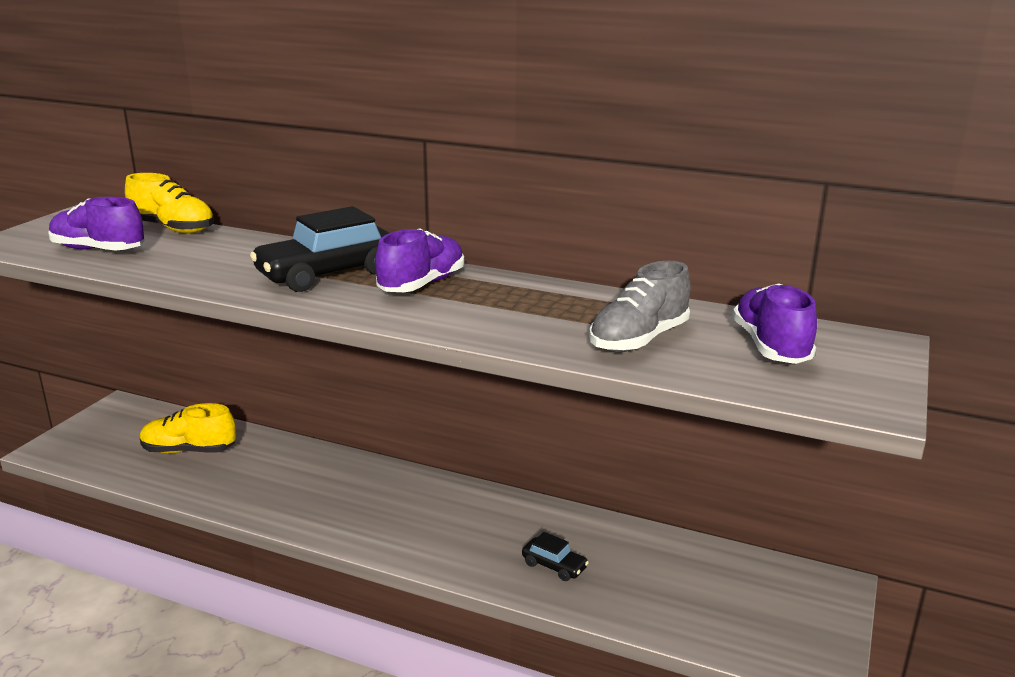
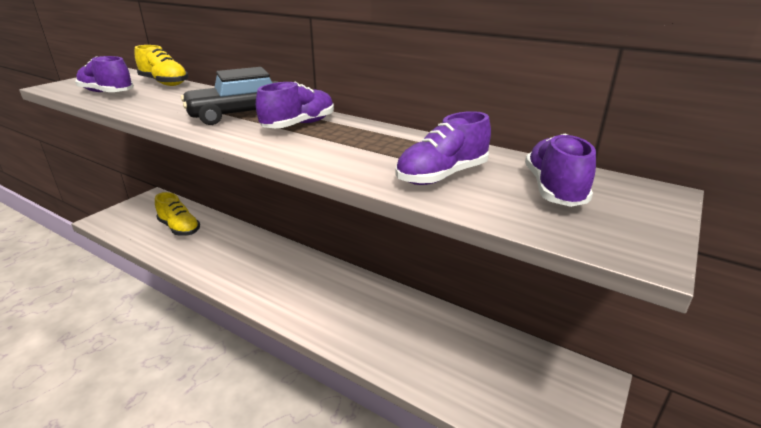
camera: 10 degrees right, 5 degrees up
(189, 450) = (179, 228): yellow shoe -> yellow shoe turned 150 degrees counterclockwise
(554, 566) = (383, 336): black car -> none
(639, 340) = (442, 176): grey shoe -> purple shoe

